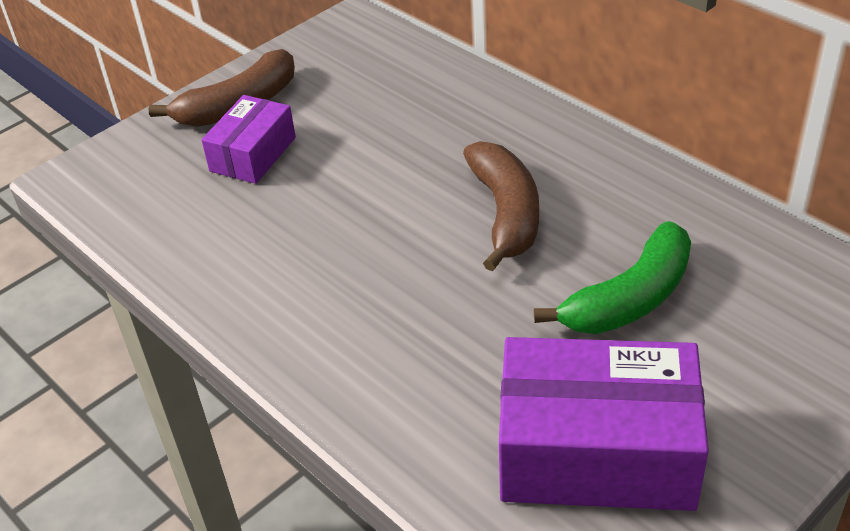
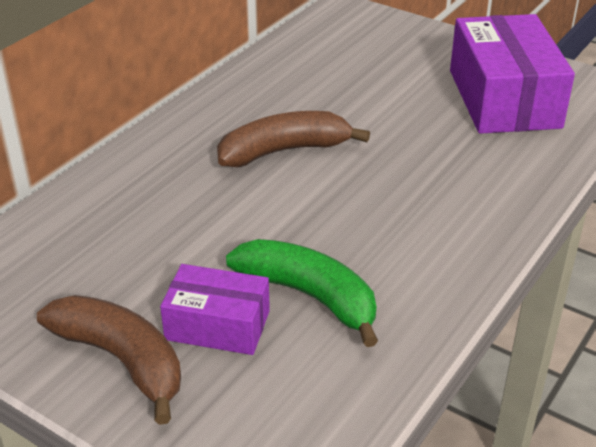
camera: 105 degrees left, 5 degrees down
(630, 298) = (364, 93): green banana -> green banana (309, 296)

